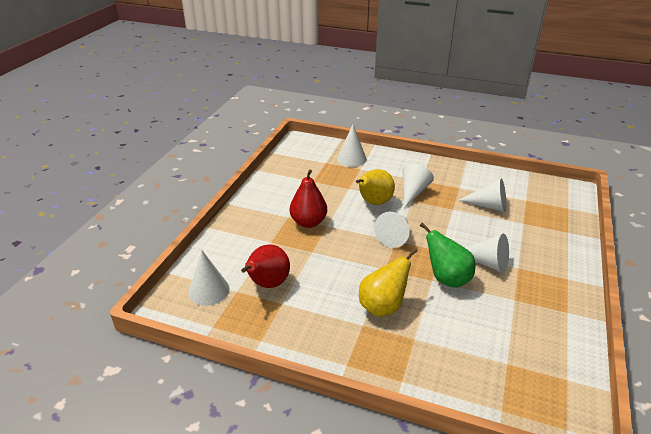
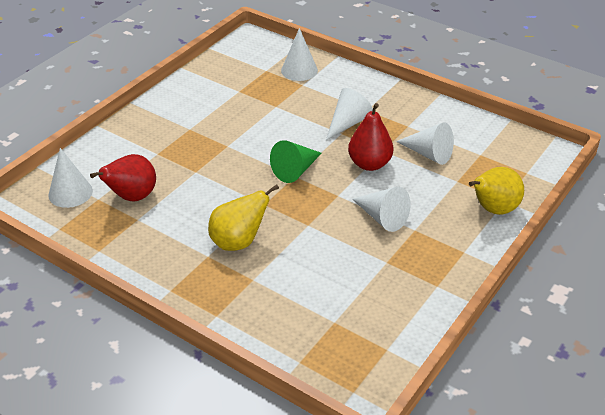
camera: 15 degrees right, 5 degrees up
(308, 222) = (208, 138): red pear -> red pear (369, 164)
(373, 202) = (294, 128): yellow pear -> yellow pear (493, 209)
(394, 236) = (295, 170): white cone -> green cone
(447, 278) = (325, 226): green pear -> none

